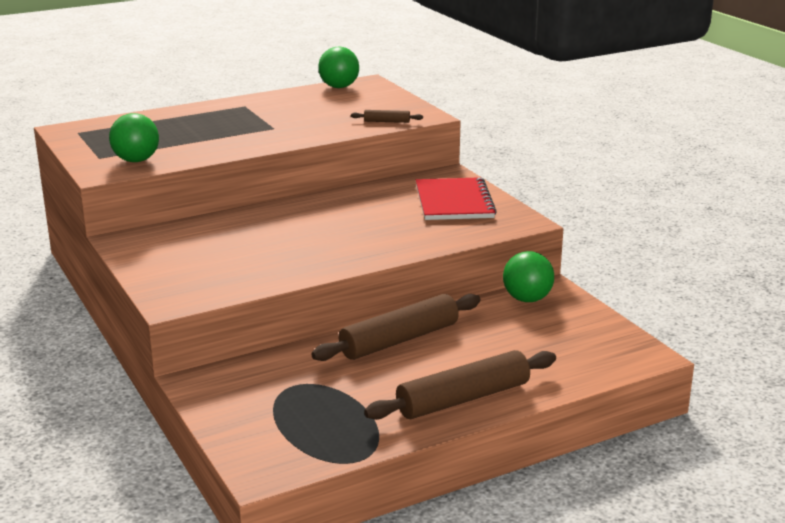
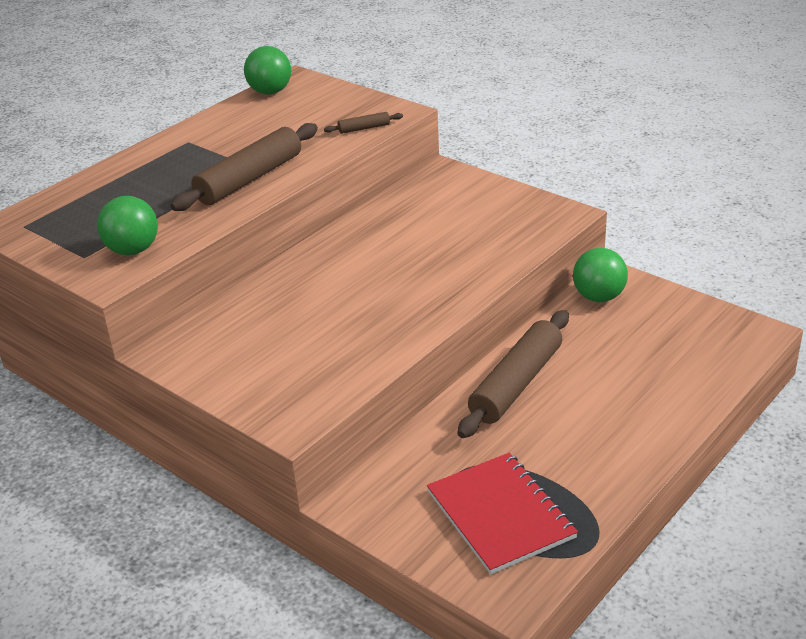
camera: 20 degrees left, 10 degrees up
(454, 202) = (476, 206): red notebook -> red notebook (500, 515)
(463, 399) = (634, 437): brown rolling pin -> brown rolling pin (250, 179)

